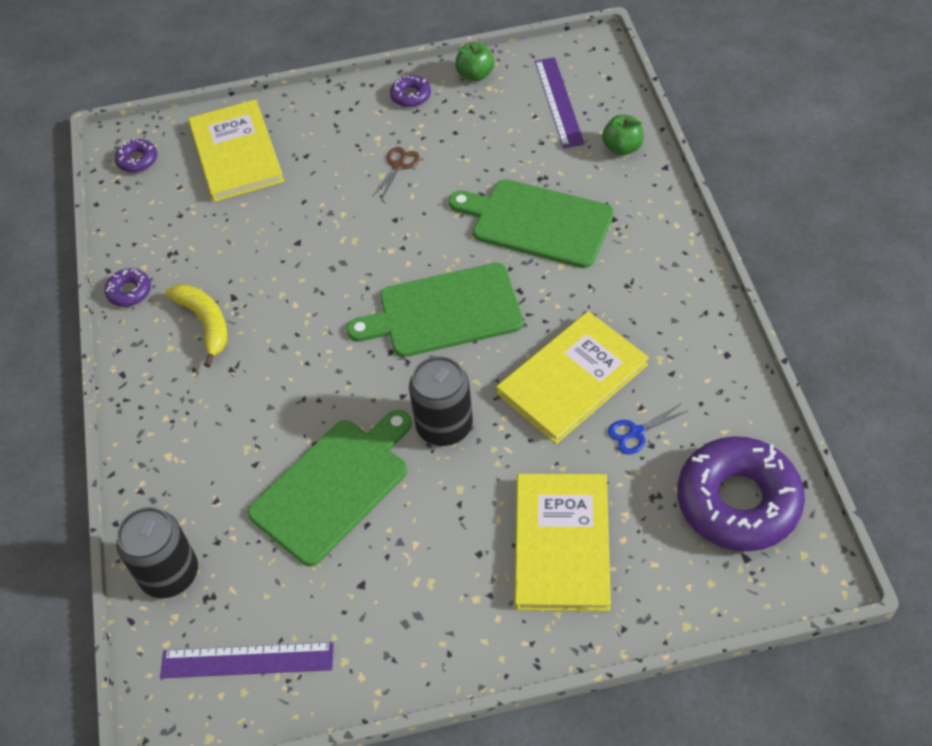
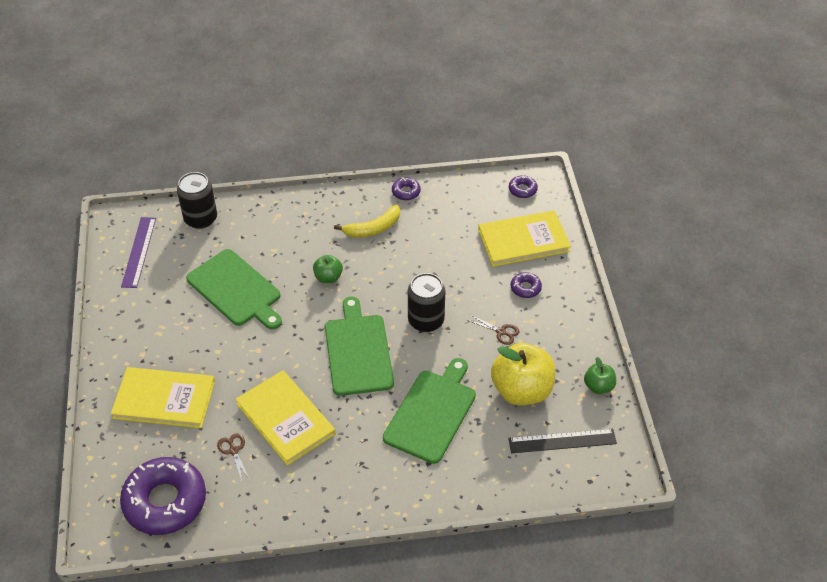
camera: 90 degrees right, 5 degrees down
(411, 96) = (576, 343): purple donut -> purple donut (525, 288)
(444, 426) = (265, 346): black can -> black can (426, 320)
(490, 140) = (521, 390): none -> yellow apple
(558, 102) = (562, 441): purple ruler -> black ruler
(622, 148) = (504, 479): green apple -> green apple (328, 277)
(636, 432) = (233, 451): blue scissors -> brown scissors

